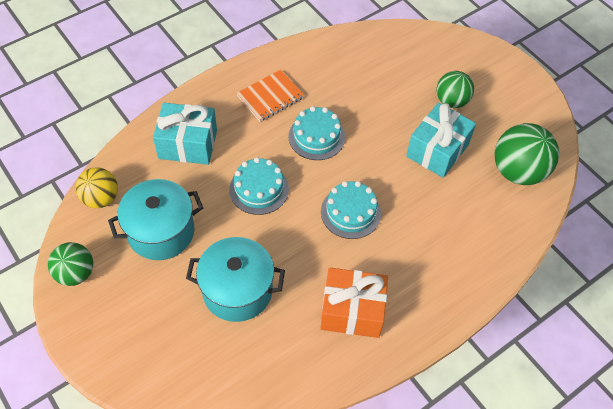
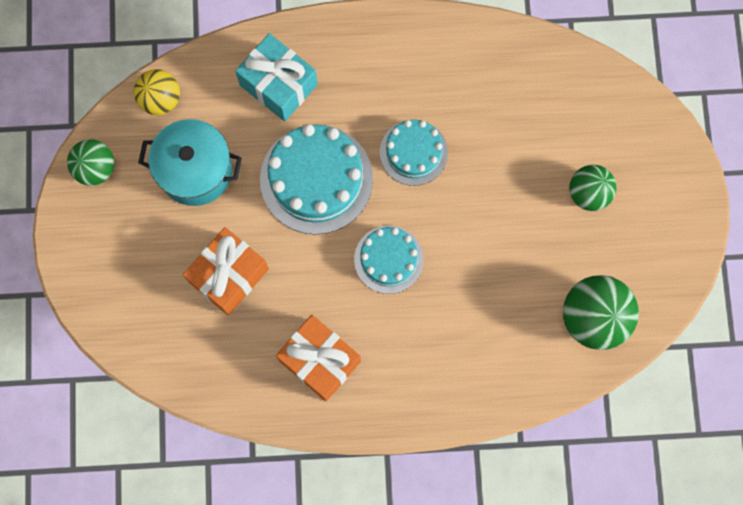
camera: 35 degrees right, 20 degrees up
(237, 290) = (229, 275): turquoise pot -> orange gift
(259, 189) = (316, 179): turquoise cake -> turquoise cake, size x1.65
(270, 97) = (398, 74): orange notebook -> none
(437, 150) = (527, 243): turquoise gift -> none

